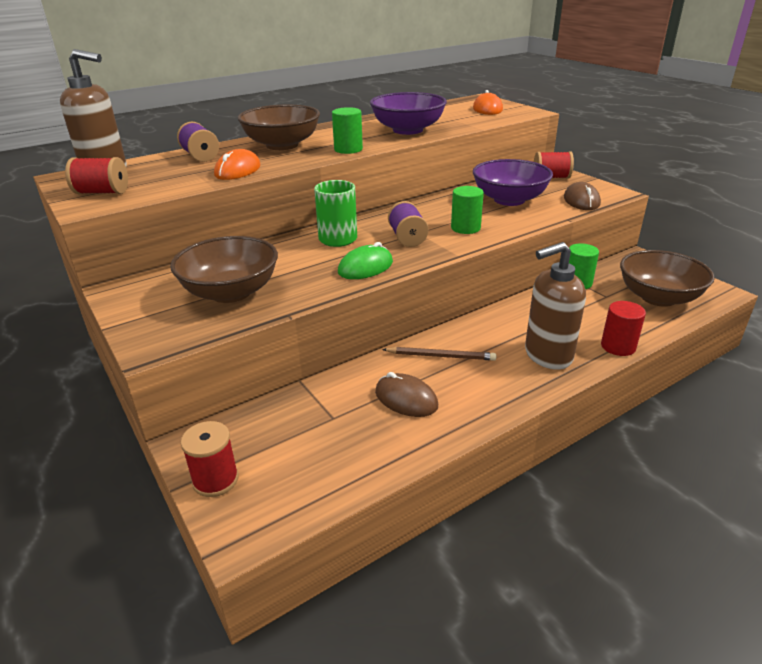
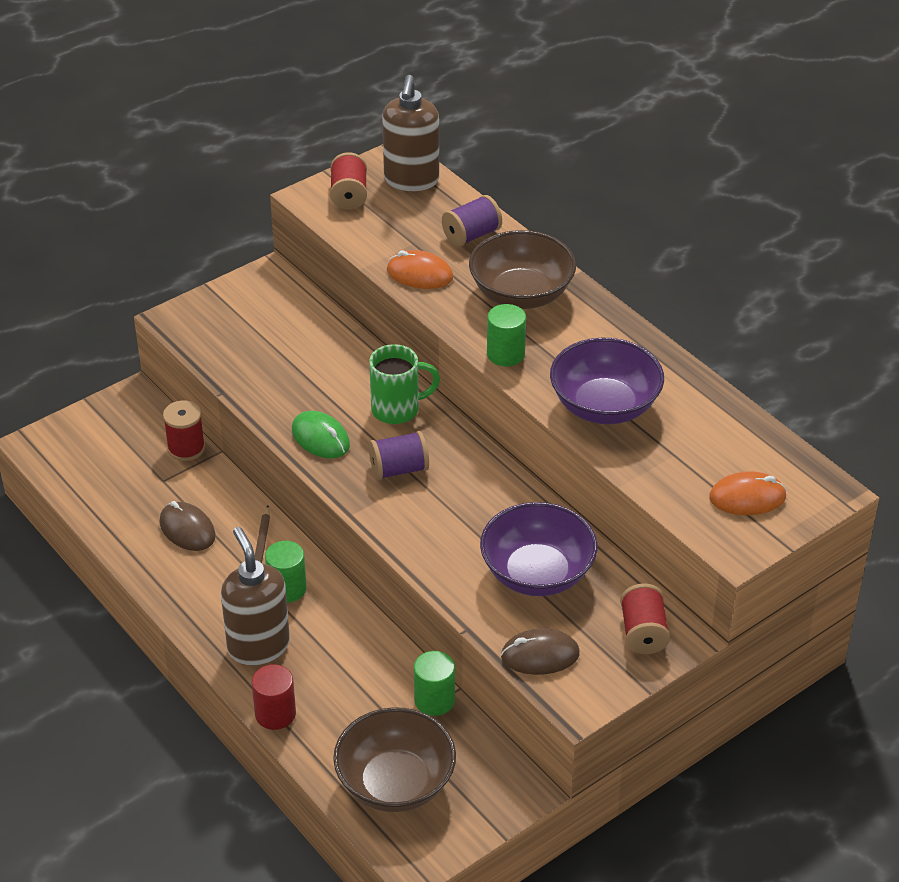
camera: 85 degrees right, 10 degrees up
(215, 480) = (92, 420): red spool -> red spool (186, 448)
(231, 292) = (267, 347): brown bowl -> none
(406, 399) = (187, 529): brown mouse -> brown mouse turned 75 degrees counterclockwise
(465, 228) = (432, 523): green cylinder -> green cylinder (287, 588)

